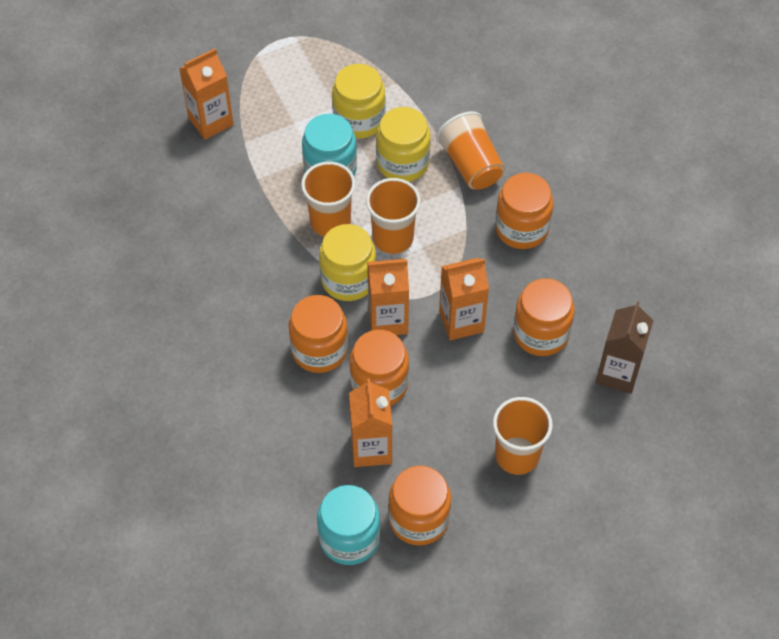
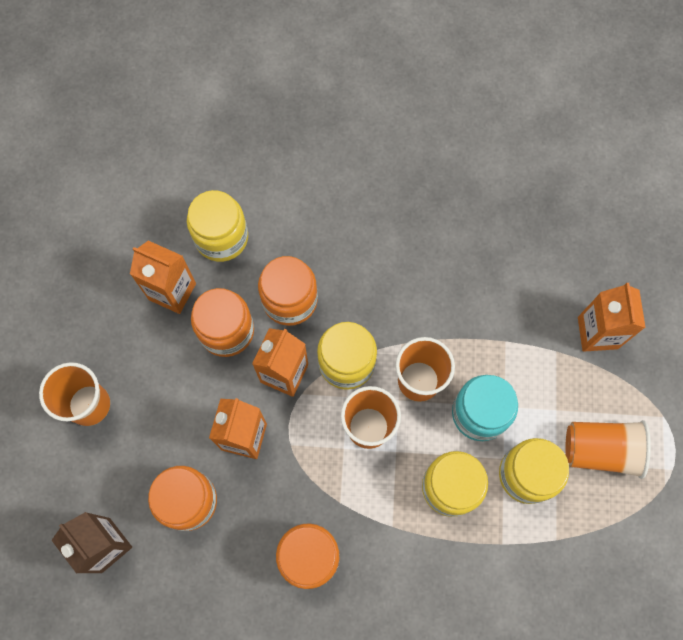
camera: 120 degrees right, 15 degrees up
(293, 437) = (221, 237): none -> yellow jar
(349, 538) = (108, 234): turquoise jar -> none
(419, 519) = (88, 294): orange jar -> none
(471, 165) = (411, 553): orange cup -> orange cup (601, 450)

